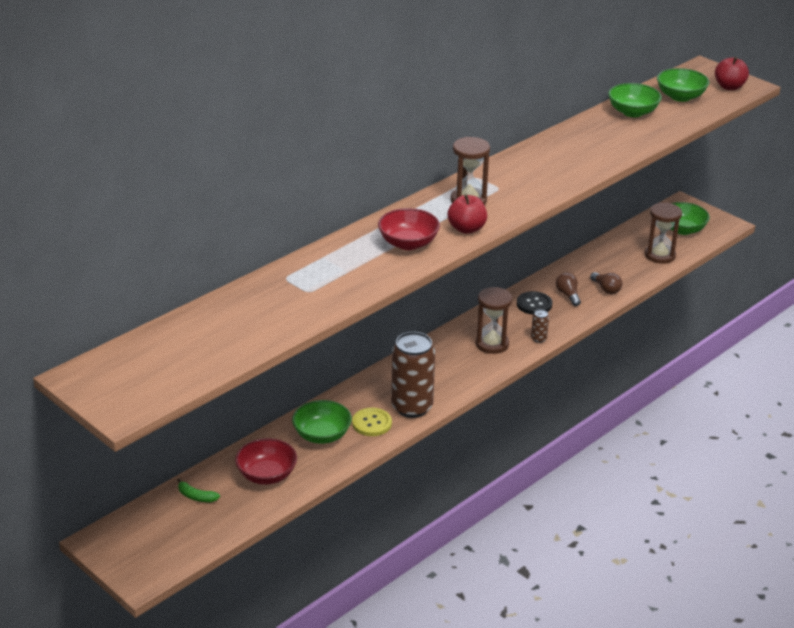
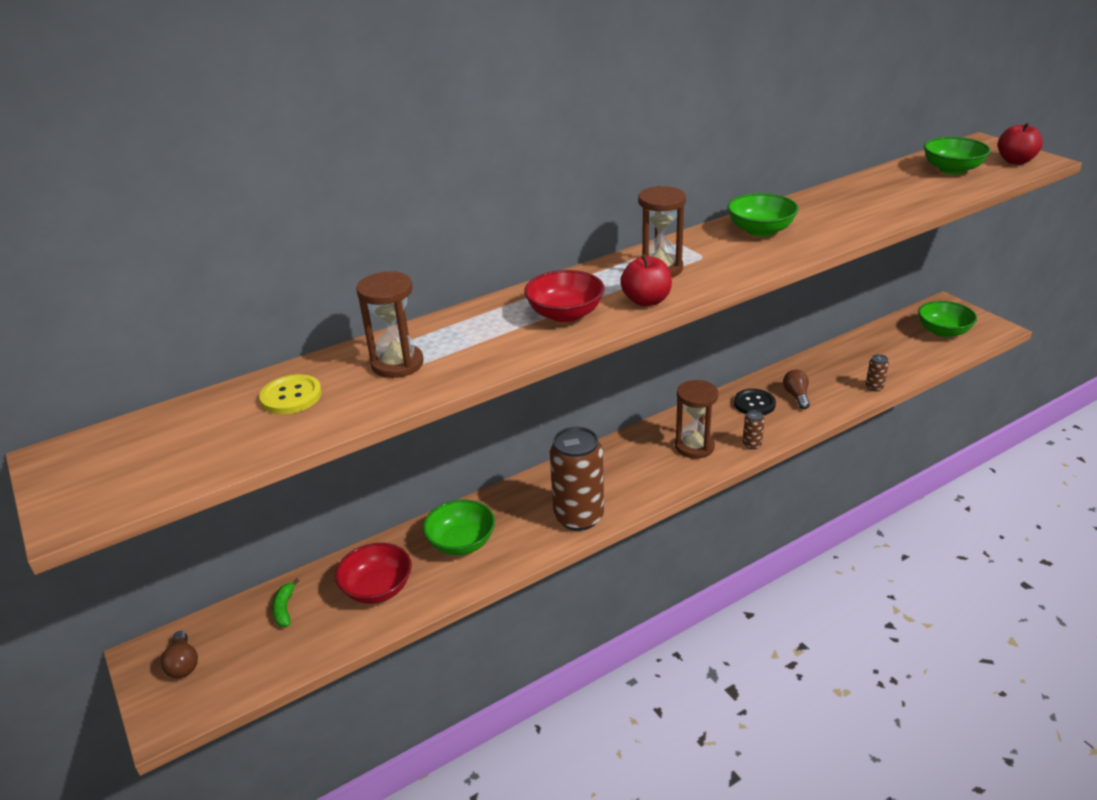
camera: 15 degrees right, 0 degrees up
(196, 497) = (284, 608): green banana -> green banana turned 45 degrees clockwise
(372, 423) = (524, 533): yellow button -> yellow button (291, 396)
(606, 289) = (843, 392): brown light bulb -> brown light bulb (183, 664)
(631, 283) = (874, 387): none -> brown can
(632, 112) = (889, 183): green bowl -> green bowl (760, 230)
(660, 255) = (913, 358): brown hourglass -> brown hourglass (397, 364)

